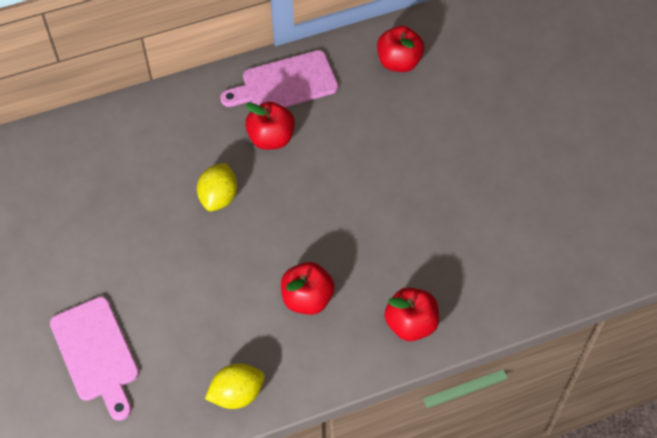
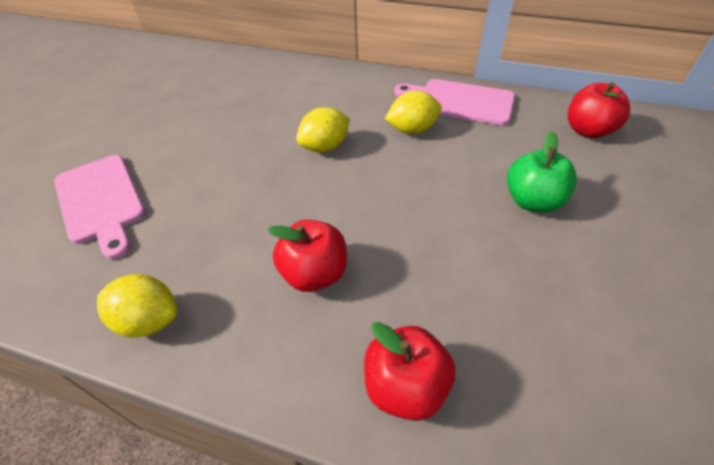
camera: 40 degrees right, 10 degrees down
(96, 353) = (101, 201): pink cutting board -> pink cutting board turned 45 degrees counterclockwise
(271, 138) = (412, 130): red apple -> yellow lemon
(400, 155) = (532, 201): none -> green apple

